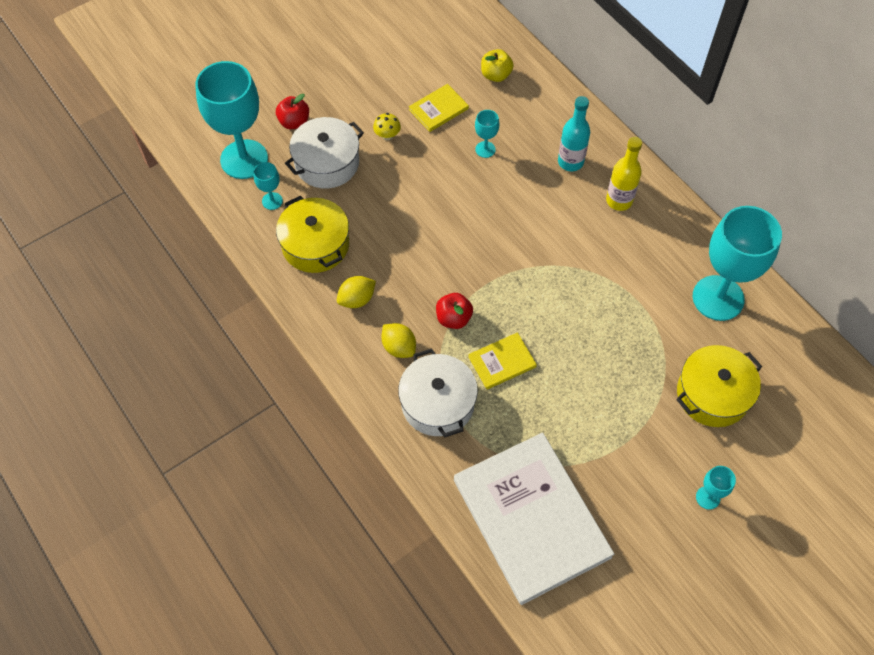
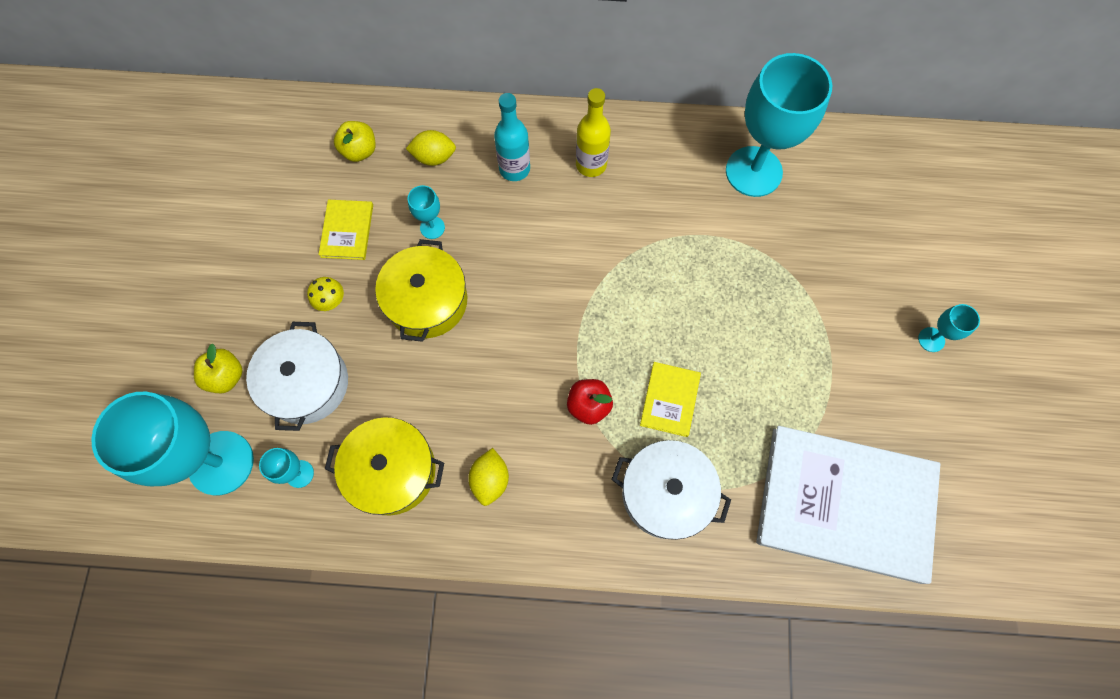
camera: 50 degrees left, 10 degrees up
(294, 122) = (226, 376): red apple -> yellow apple
(399, 347) = (577, 481): yellow lemon -> yellow lemon (434, 157)
(712, 394) = (840, 254): yellow pot -> yellow pot (427, 301)

